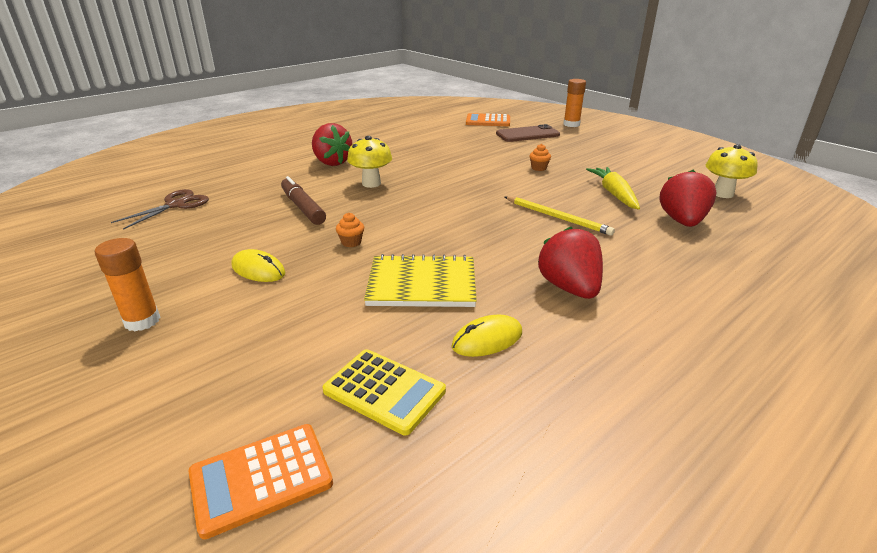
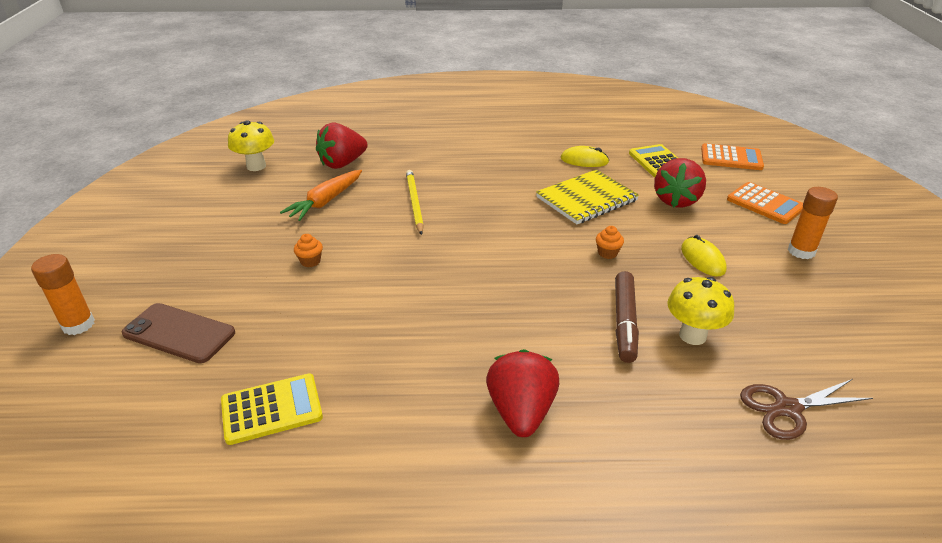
camera: 140 degrees left, 5 degrees up
(371, 183) = (515, 328): yellow mushroom -> yellow mushroom (692, 335)
(422, 284) = (586, 199): yellow notebook -> yellow notebook turned 75 degrees counterclockwise
(441, 134) = (272, 409): none -> yellow calculator
(488, 121) = (136, 412): orange calculator -> orange calculator (765, 204)
(569, 288) = (500, 162): red strawberry -> red strawberry (676, 200)
(614, 194) = (326, 201): yellow carrot -> orange carrot

